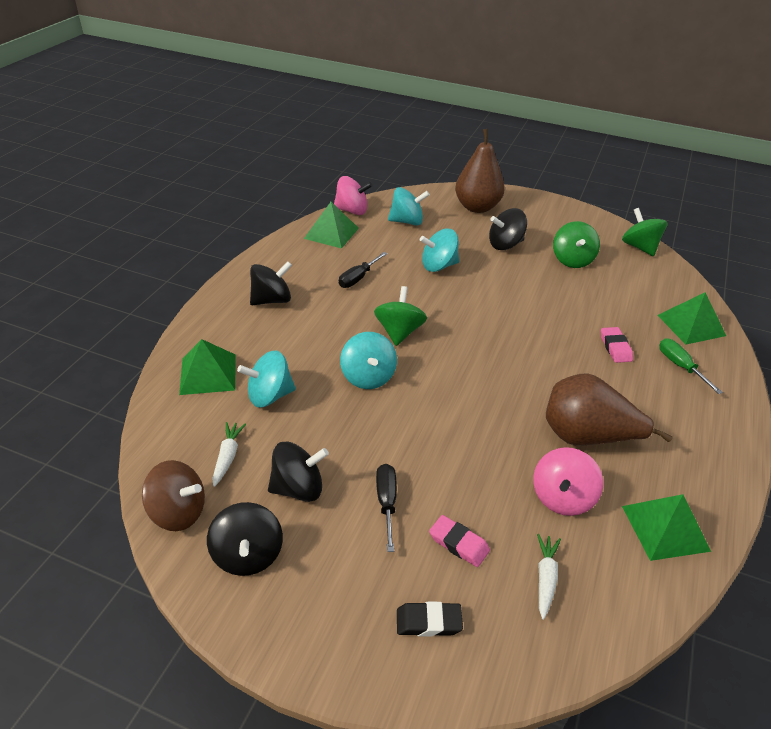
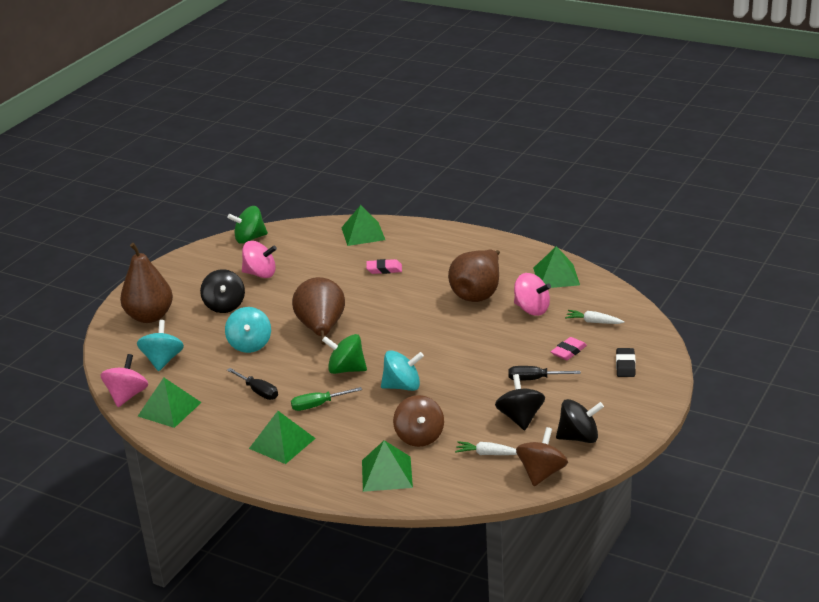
camera: 80 degrees left, 10 degrees down
(269, 396) = (419, 437): turquoise spinning top -> brown spinning top
(272, 300) = (282, 443): black spinning top -> green pyramid
(474, 309) = (321, 329): none -> brown pear
(572, 260) = (260, 274): green spinning top -> pink spinning top
(680, 366) = (410, 246): green screwdriver -> green screwdriver (318, 405)

